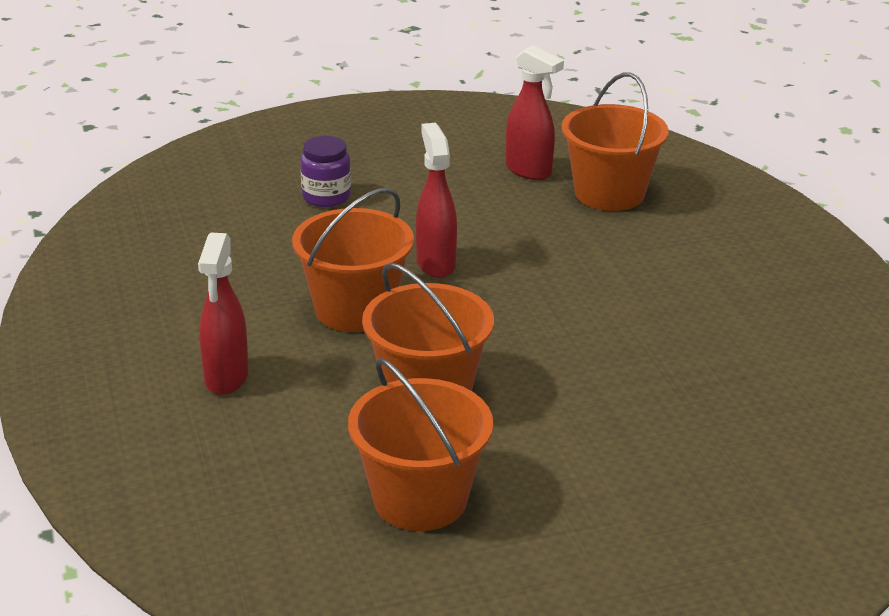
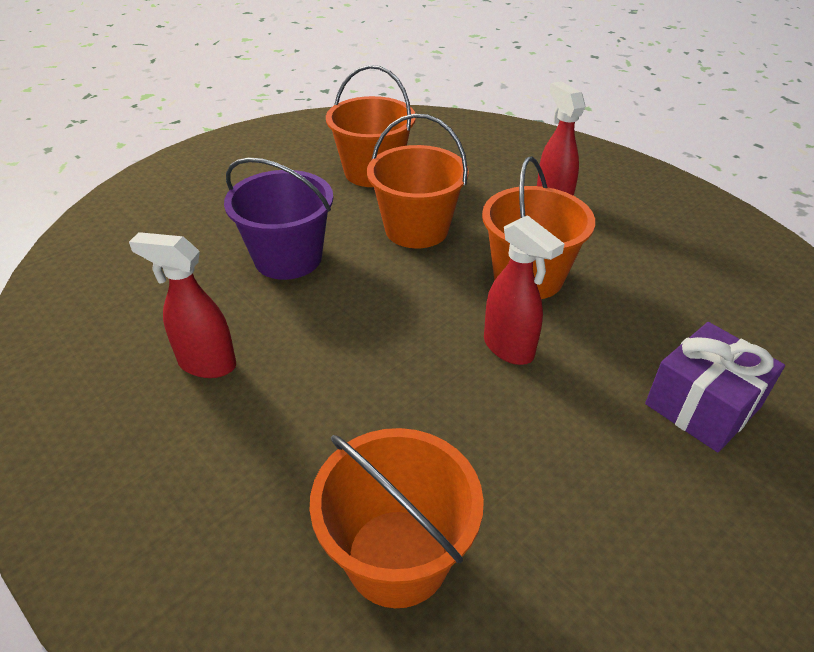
camera: 155 degrees right, 10 degrees up
(326, 197) = (702, 405): purple jar -> purple gift
(529, 171) = (532, 568): red spray bottle -> red spray bottle (206, 364)
(604, 402) = (288, 258): none -> purple bucket

